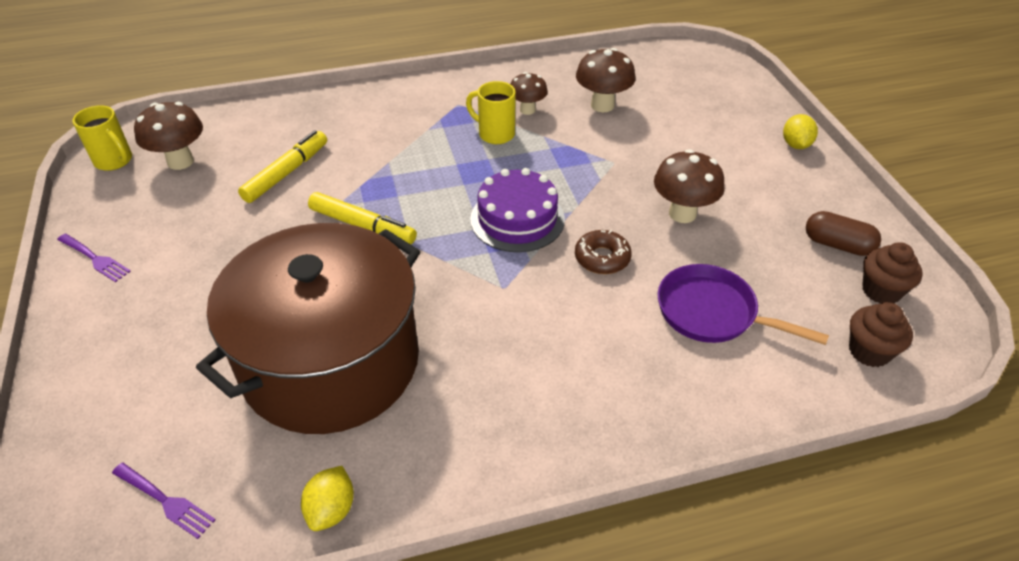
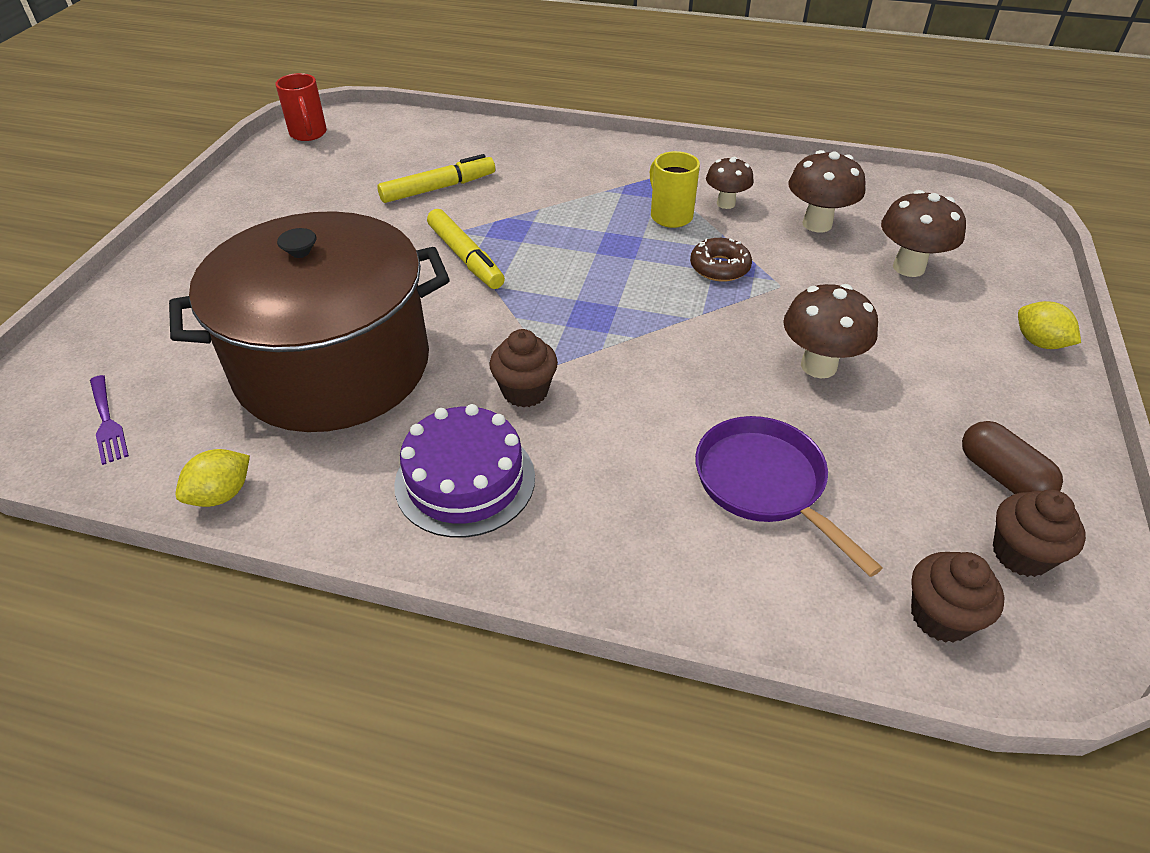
camera: 30 degrees right, 0 degrees up
(95, 259) = (227, 207): purple fork -> none
(114, 161) = (308, 134): yellow mug -> red mug
(180, 161) = (359, 150): brown mushroom -> brown mushroom (908, 267)
(501, 317) = (525, 391): none -> brown cupcake
(517, 219) = (623, 304): purple cake -> purple cake (465, 480)
(602, 258) = (682, 376): brown donut -> brown donut (719, 267)
(795, 145) = (1039, 342): yellow lemon -> yellow lemon turned 75 degrees counterclockwise

